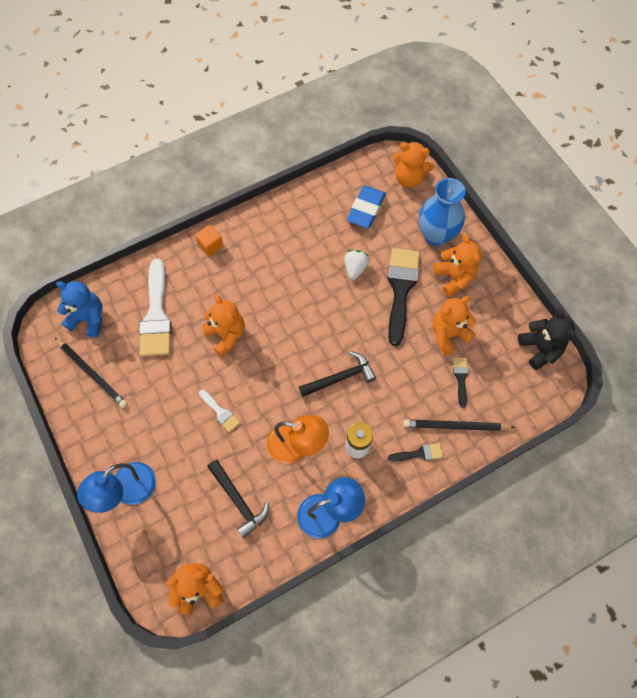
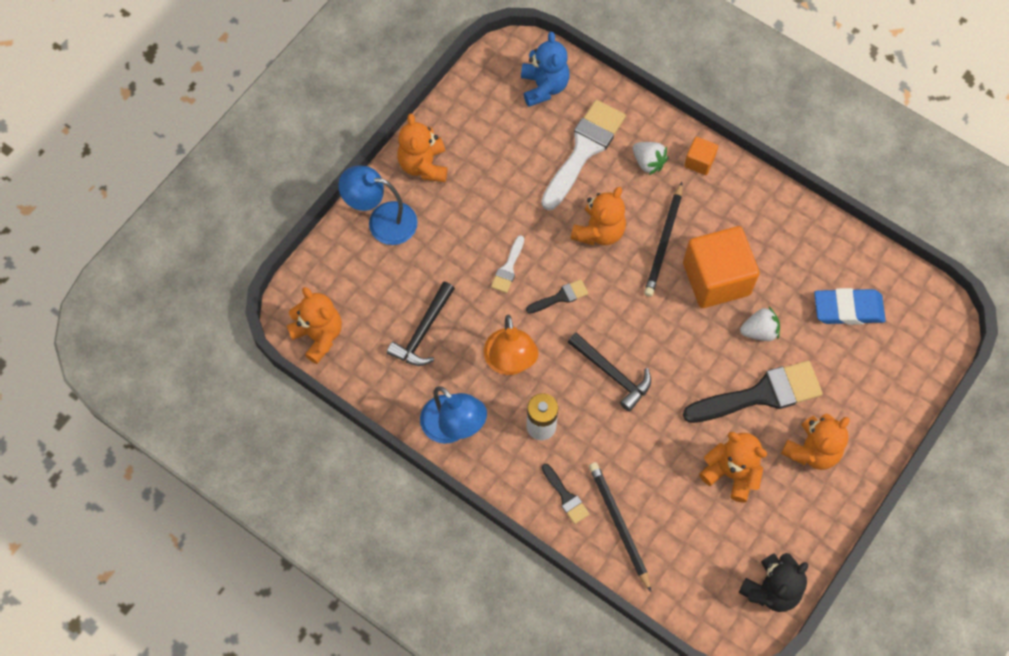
camera: 65 degrees right, 0 degrees up
(92, 373) = (486, 123): black pencil -> black pencil (664, 242)
(156, 315) = (584, 150): white brush -> white brush turned 150 degrees clockwise
(192, 277) = (648, 162): none -> white strawberry
(303, 276) = (716, 279): none -> orange cube
(409, 178) = (924, 341): orange teddy bear -> orange teddy bear (423, 165)
(436, 235) = (859, 406): blue vase -> none
(460, 378) = (682, 508): black brush -> black brush (560, 297)

